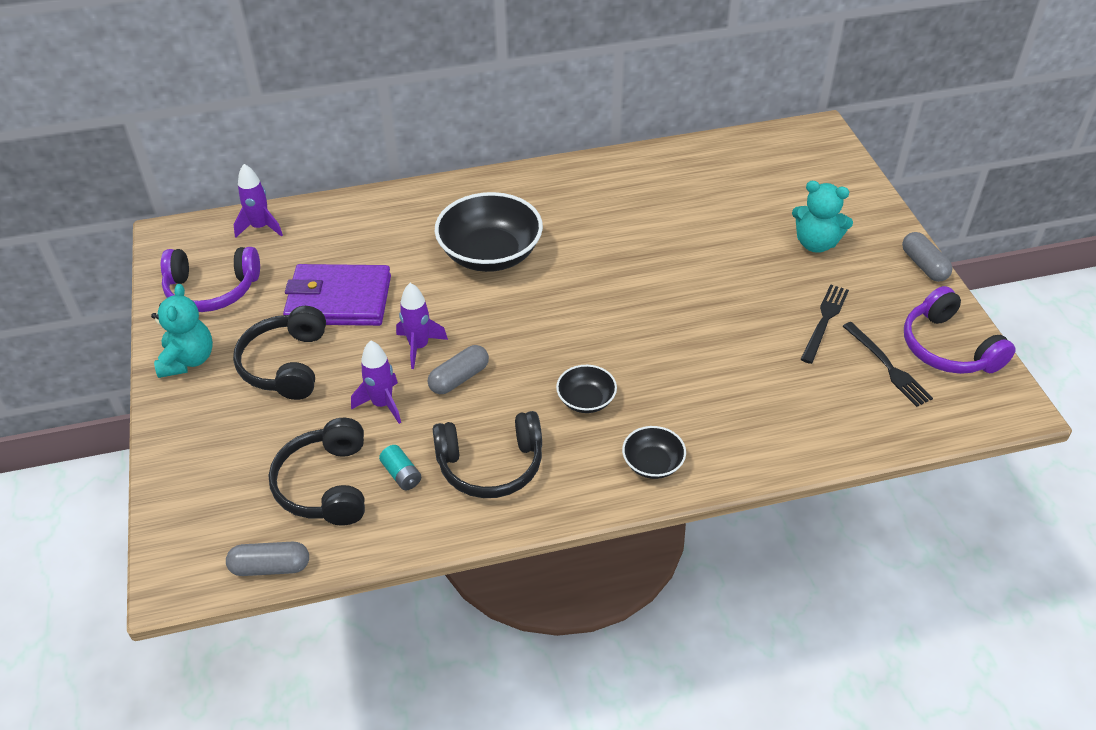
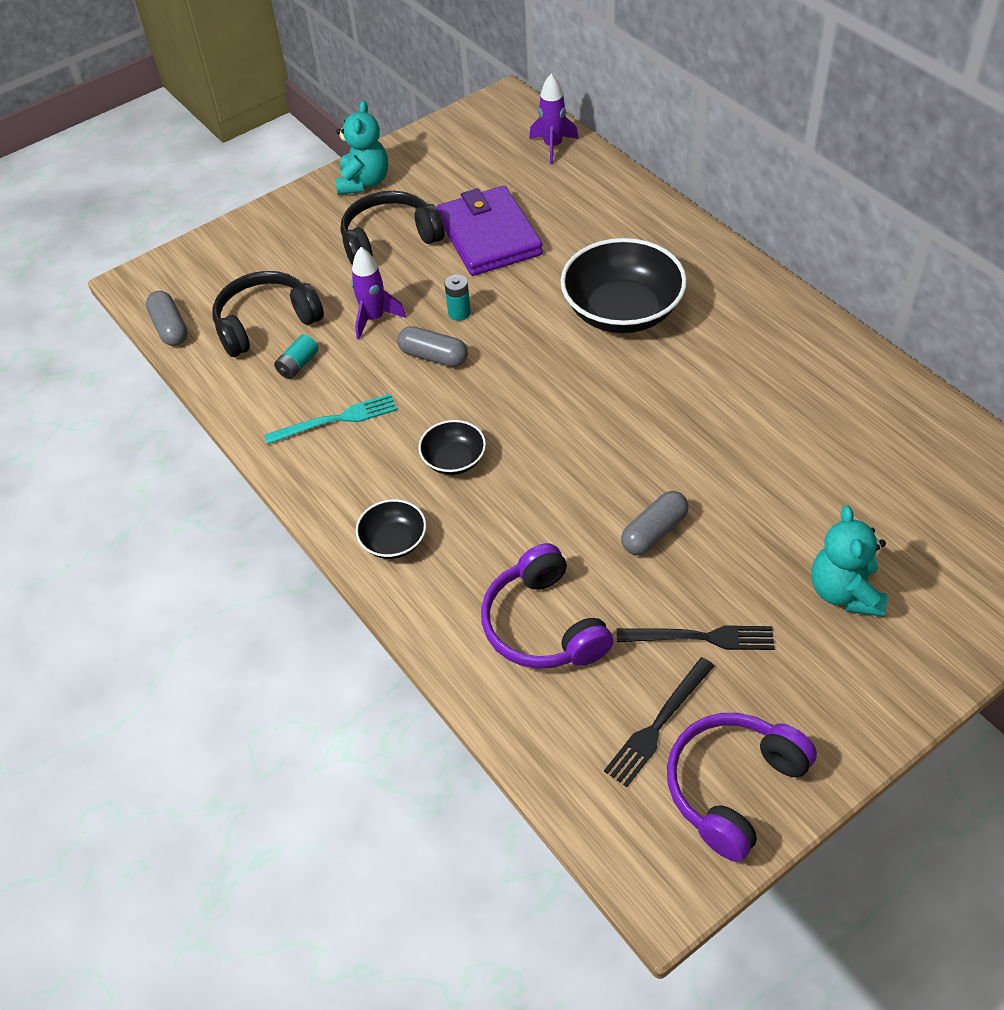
camera: 70 degrees right, 5 degrees up
(188, 360) = (364, 182): turquoise teddy bear -> turquoise teddy bear turned 60 degrees counterclockwise
(212, 289) = (454, 156): purple headphones -> purple headphones (544, 625)
(419, 347) = (459, 313): purple rocket -> turquoise battery
(490, 465) = (336, 420): black headphones -> turquoise fork
(924, 265) = (885, 726): grey capsule -> grey capsule (654, 532)

